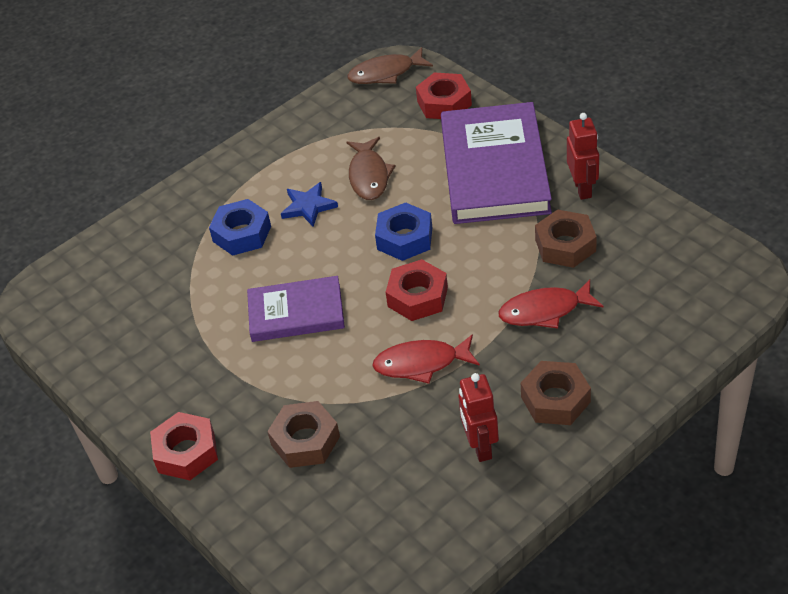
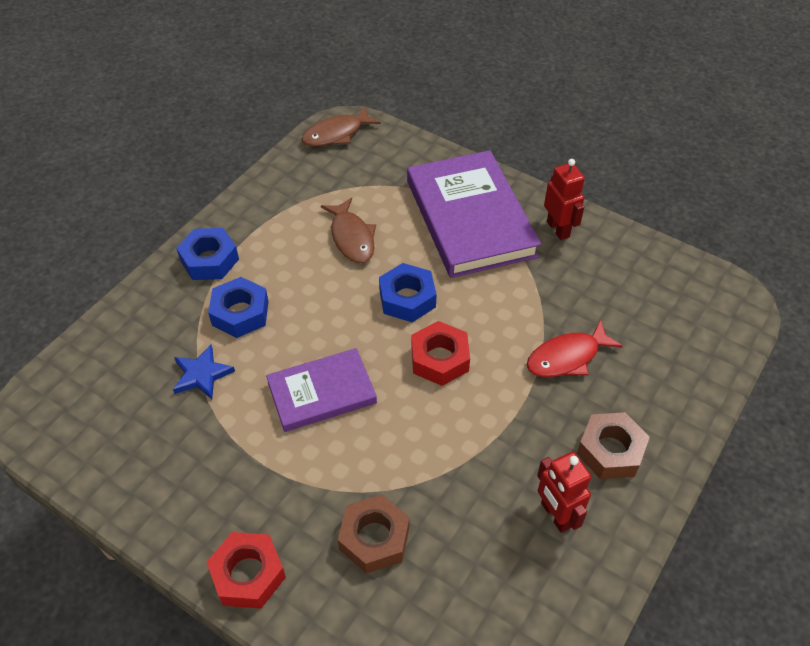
camera: 20 degrees left, 5 degrees up
(227, 183) = (209, 260): none -> blue nut
(308, 206) = (300, 276): blue star -> blue star (202, 374)
(421, 363) = (466, 431): red fish -> none
(444, 103) = (401, 158): red nut -> none
(565, 245) = (562, 287): brown nut -> none

